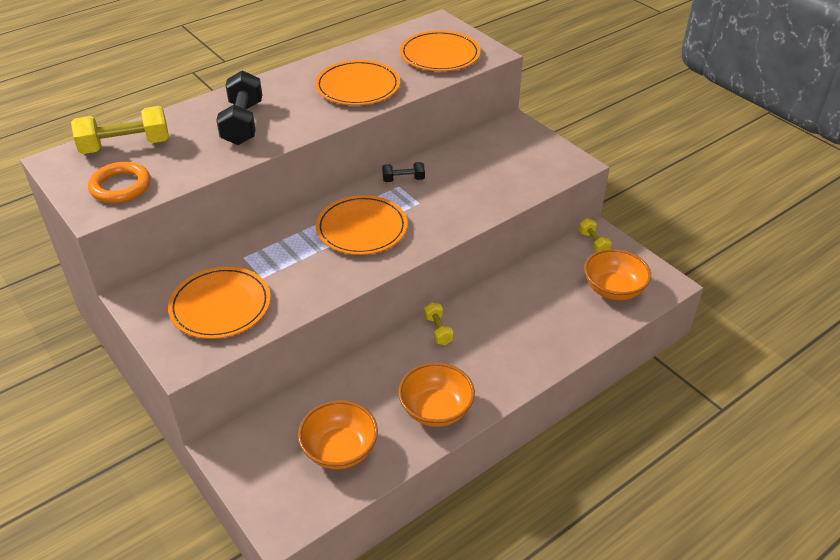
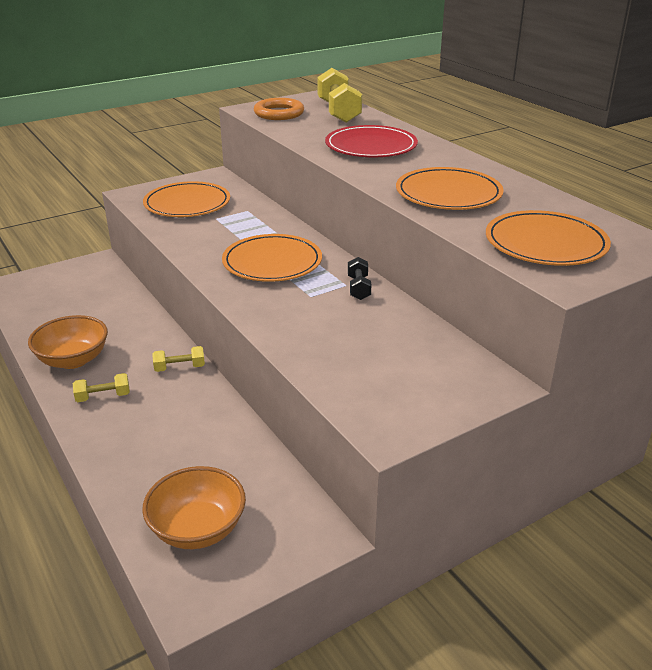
camera: 95 degrees right, 10 degrees down
(242, 123) = (371, 146): black dumbbell -> red plate
(339, 450) = (61, 309): orange bowl -> none
(593, 243) = (306, 525): yellow dumbbell -> yellow dumbbell (103, 397)

